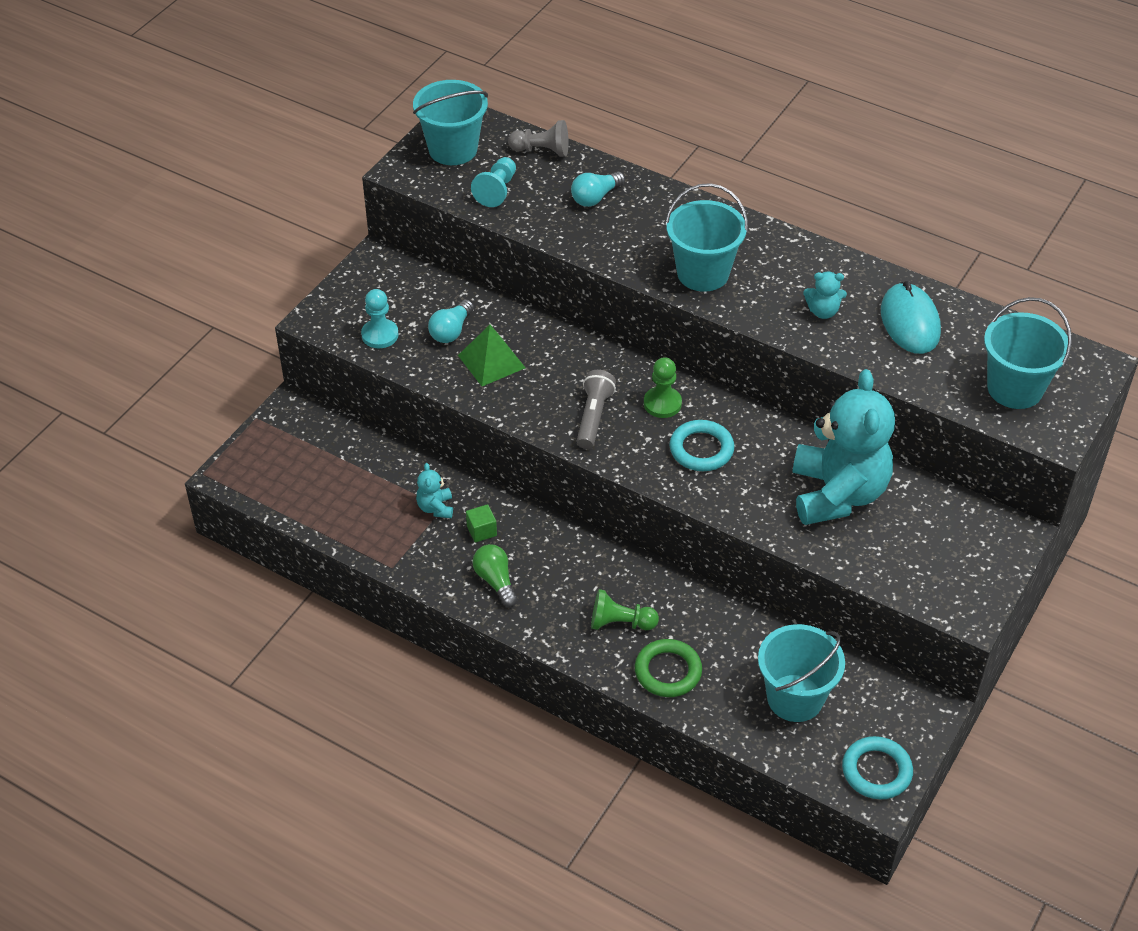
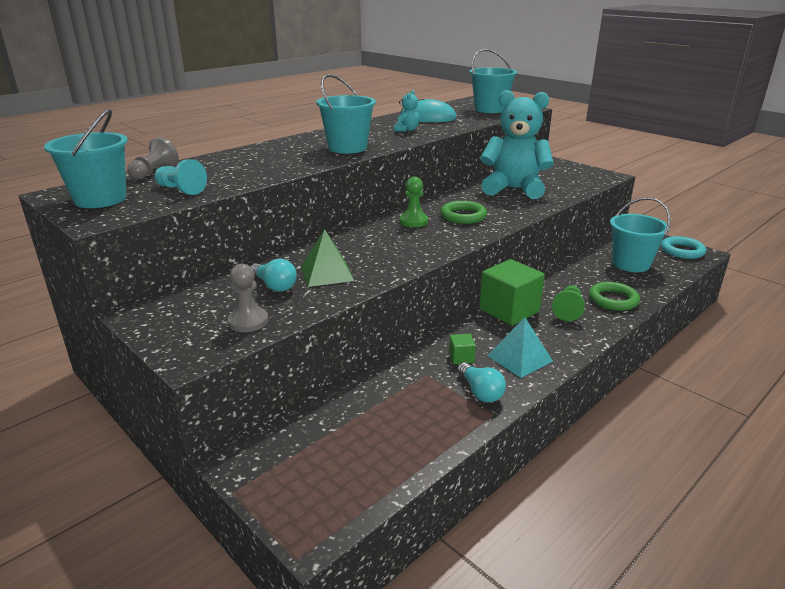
camera: 75 degrees left, 20 degrees down
(380, 335) = (248, 321): turquoise pawn -> grey pawn
(435, 508) = (426, 378): turquoise teddy bear -> none
(495, 581) = (519, 358): green light bulb -> turquoise pyramid
(593, 417) = (415, 243): grey flashlight -> none
(595, 197) = (233, 164): turquoise light bulb -> turquoise light bulb (480, 392)
(599, 563) = (509, 310): none -> green cube
(701, 449) = (463, 216): turquoise ring -> green ring

